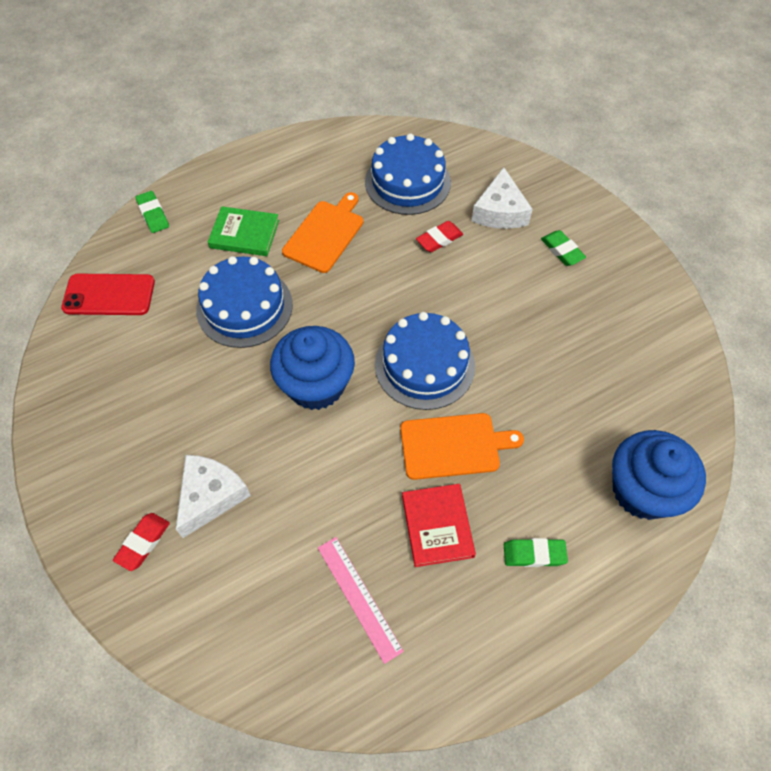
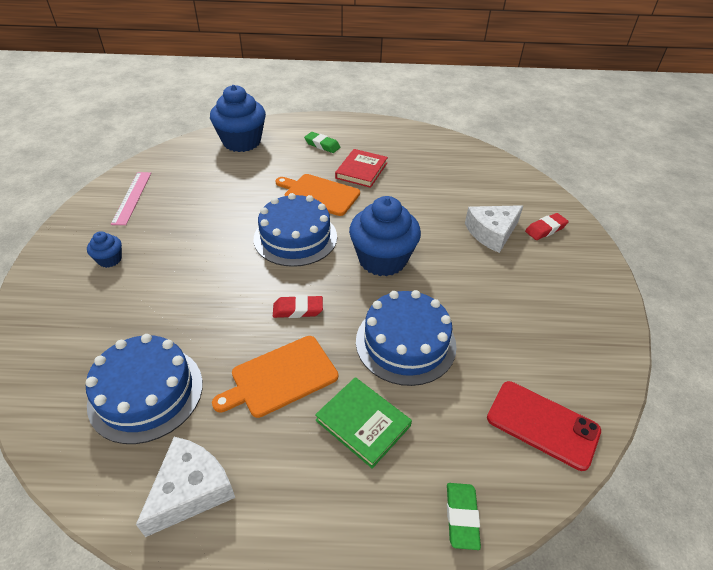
camera: 150 degrees left, 15 degrees down
(359, 598) = (425, 165): pink ruler -> pink ruler (132, 197)
(439, 239) = (186, 317): red eraser -> red eraser (298, 310)
(500, 211) = (108, 314): white cheese -> white cheese (191, 490)
(562, 251) = (110, 259): green eraser -> blue cupcake

